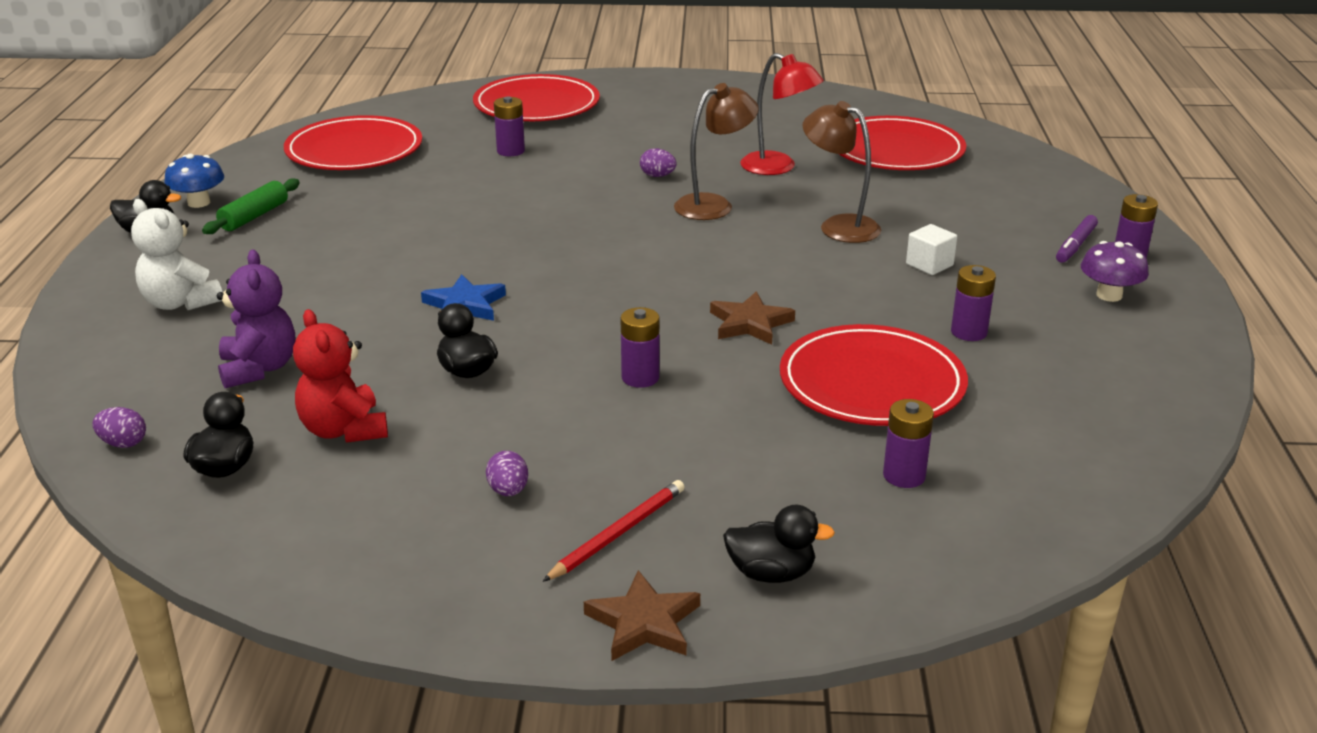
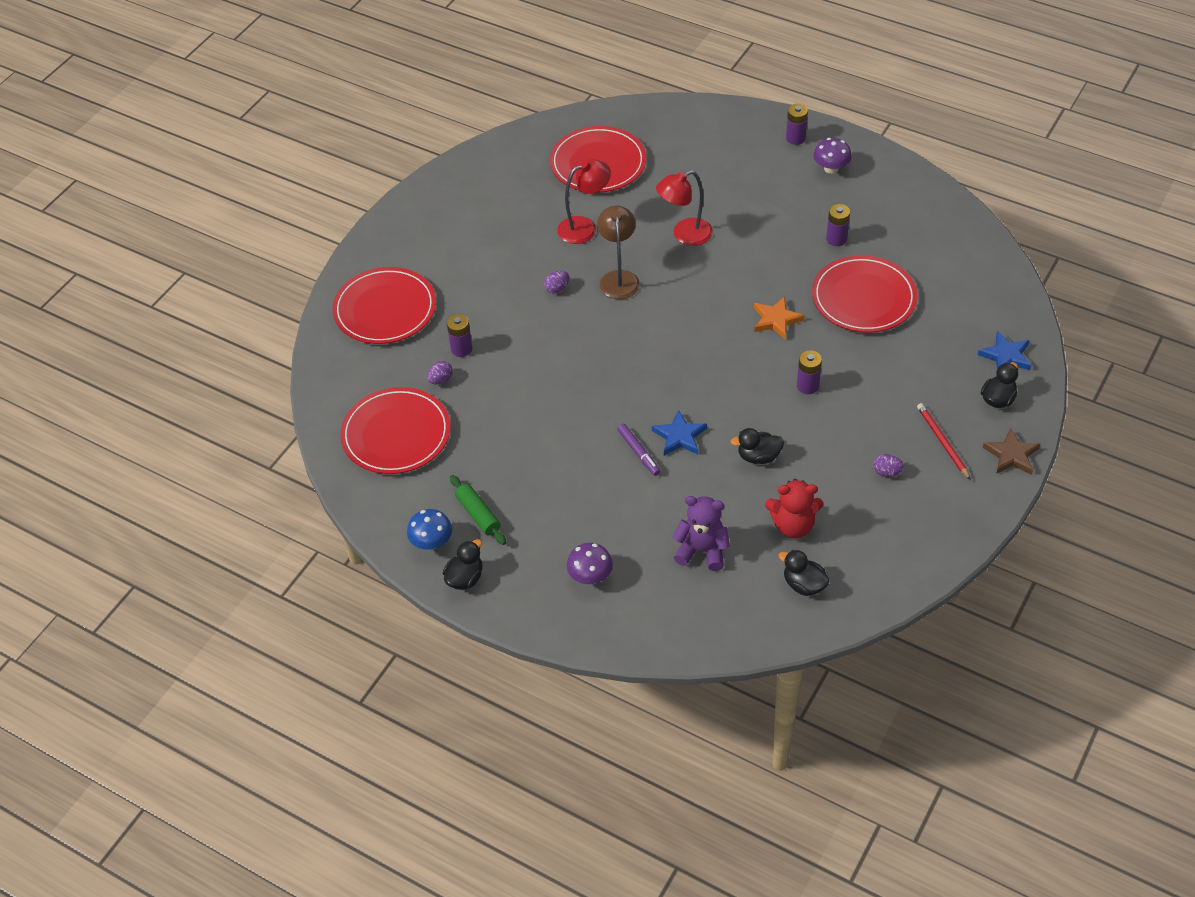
camera: 60 degrees left, 20 degrees up
(123, 443) = (754, 627): purple egg -> purple egg (440, 380)
(180, 303) = (590, 576): white teddy bear -> purple mushroom
(750, 323) = (776, 320): brown star -> orange star
(839, 226) = (684, 235): brown lamp -> red lamp
(887, 558) = (1006, 356): none -> blue star
(904, 476) = (948, 323): purple battery -> none
(929, 265) = (756, 219): white cube -> none
(1075, 245) = (770, 152): purple marker -> purple marker (638, 453)

